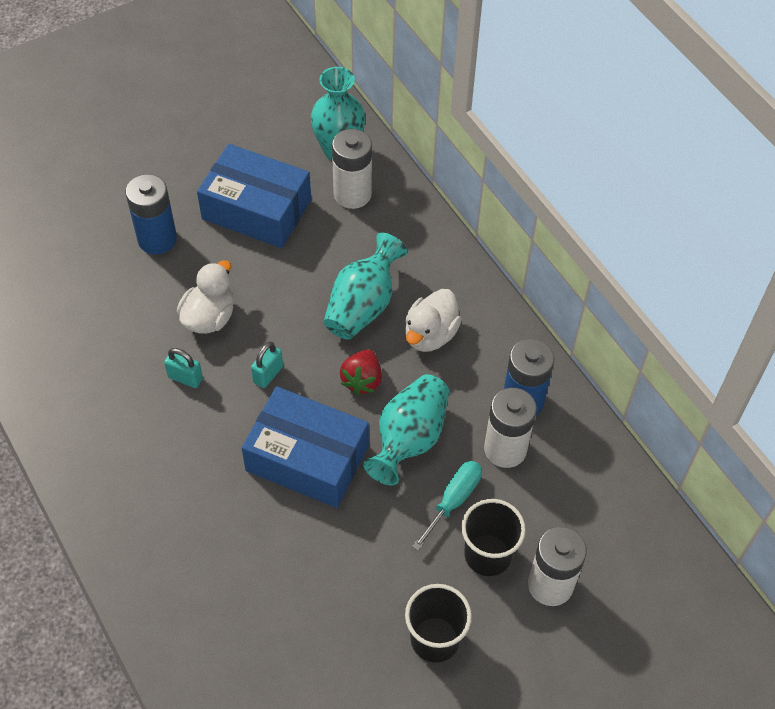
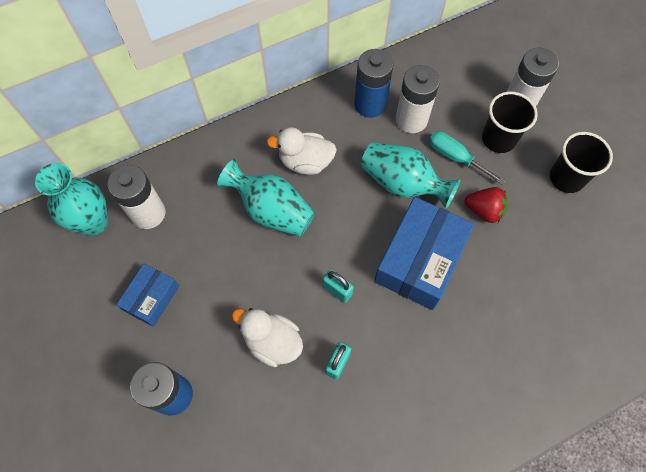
camera: 85 degrees left, 10 degrees up
(256, 209) = (151, 298): blue box -> blue box, size x0.55
(362, 380) = (347, 215): red strawberry -> red strawberry (484, 211)
(430, 335) = (305, 162): white duck -> white duck turned 150 degrees clockwise

